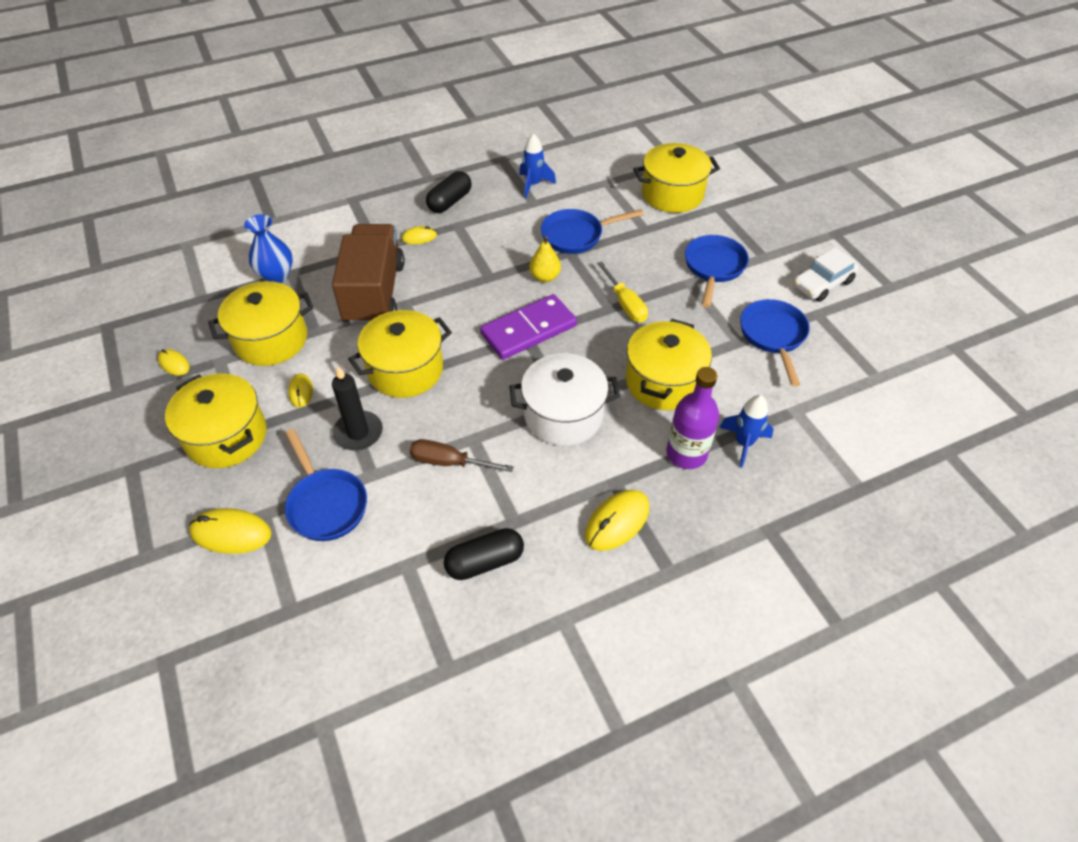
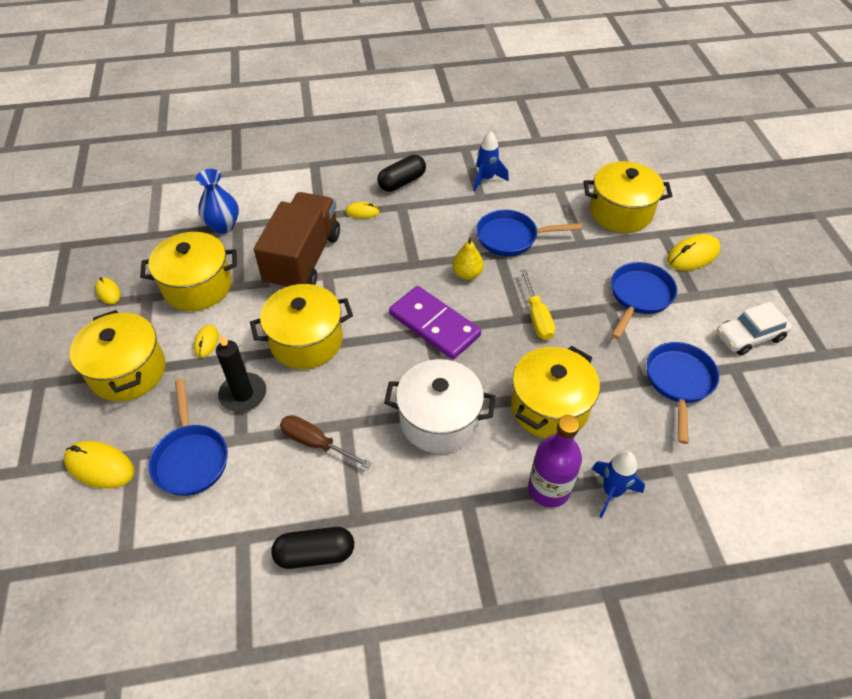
camera: 15 degrees right, 0 degrees up
(529, 330) = (434, 325): purple domino -> purple domino turned 60 degrees clockwise
(617, 522) = (456, 545): yellow mouse -> yellow mouse (693, 255)

